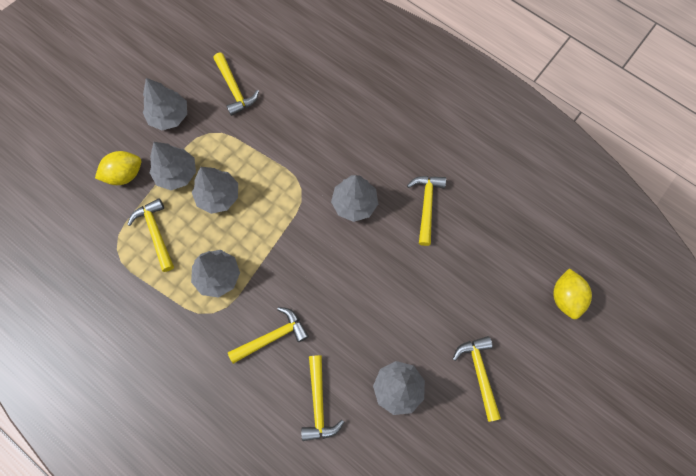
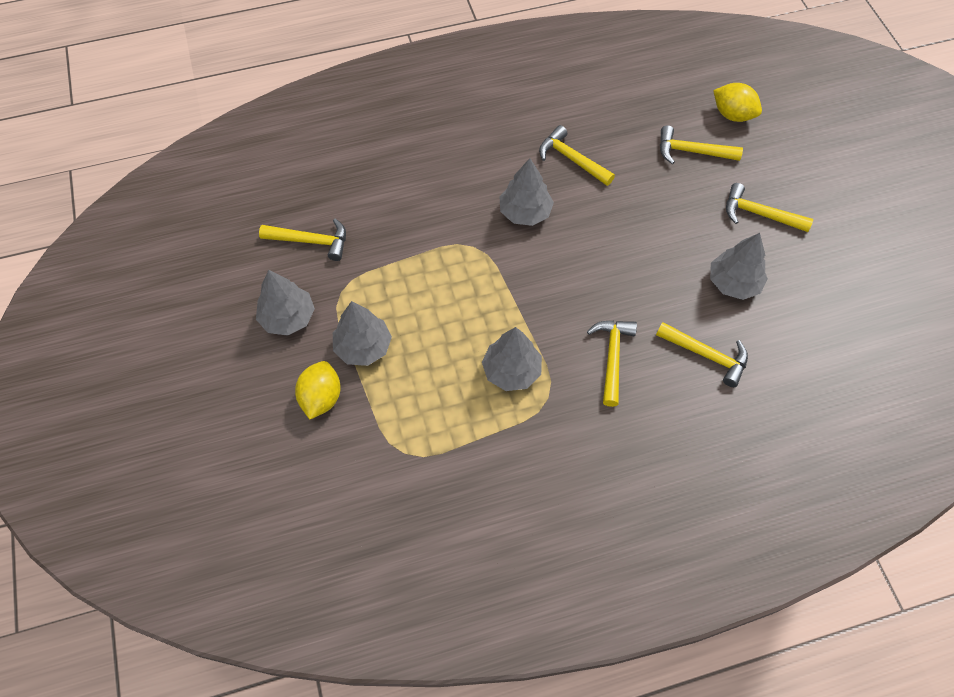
camera: 55 degrees left, 10 degrees down
(156, 233) = (416, 403): yellow hammer -> yellow hammer (692, 151)
(218, 196) = (422, 322): grey tree -> none

